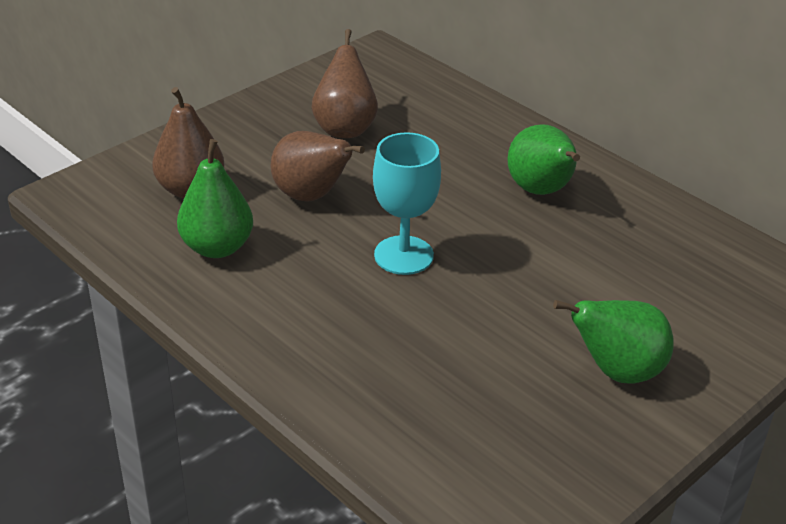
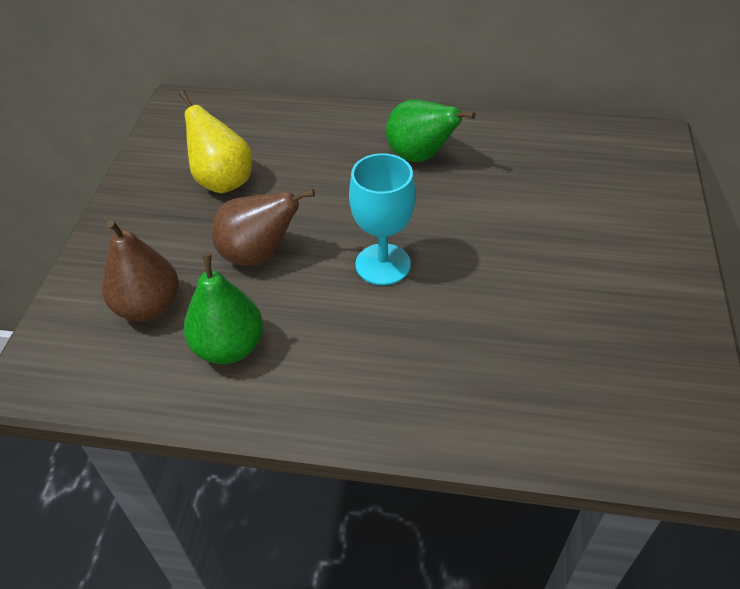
camera: 35 degrees left, 10 degrees up
(345, 128) = (222, 181): brown pear -> yellow pear
(617, 371) = (617, 268): green pear -> none

